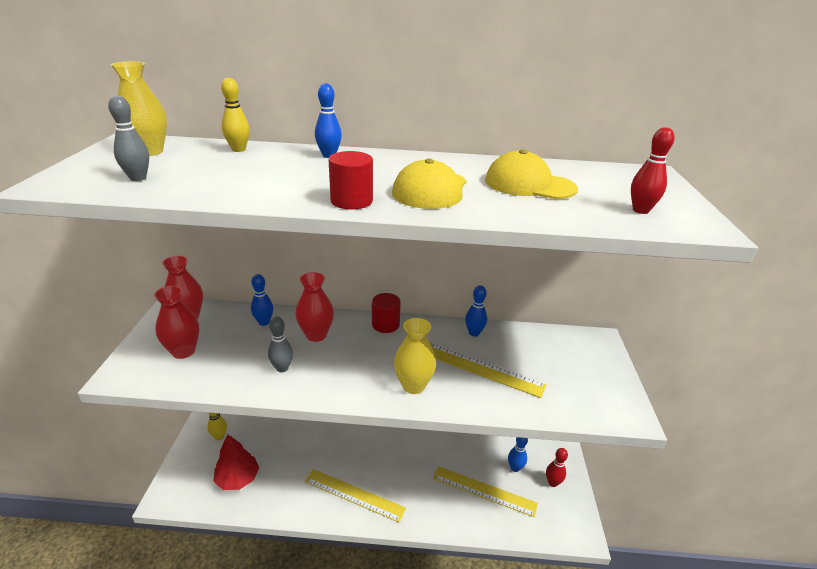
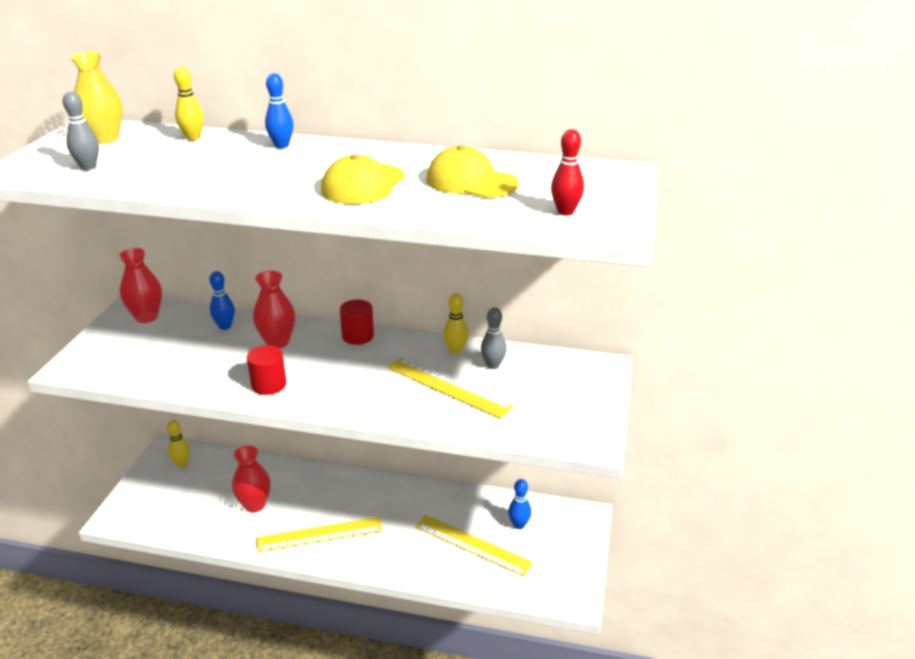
camera: 10 degrees right, 0 degrees up
(183, 351) = (135, 350): red vase -> red vase (254, 505)
(238, 479) = (194, 507): red tree -> none
(282, 368) = (232, 372): grey bowling pin -> grey bowling pin (493, 365)
(351, 201) = (278, 194): red cylinder -> red cylinder (269, 384)
(354, 494) = (320, 534): yellow ruler -> yellow ruler turned 45 degrees counterclockwise
(413, 385) = (365, 397): yellow vase -> none
(474, 333) = (456, 350): blue bowling pin -> yellow bowling pin
(552, 483) = (560, 544): red bowling pin -> none

